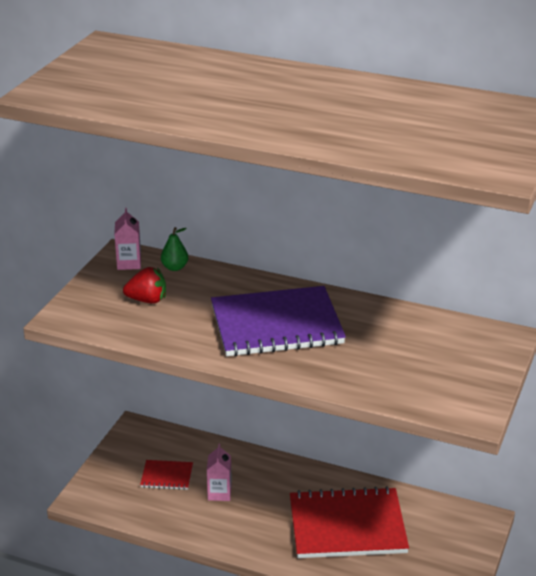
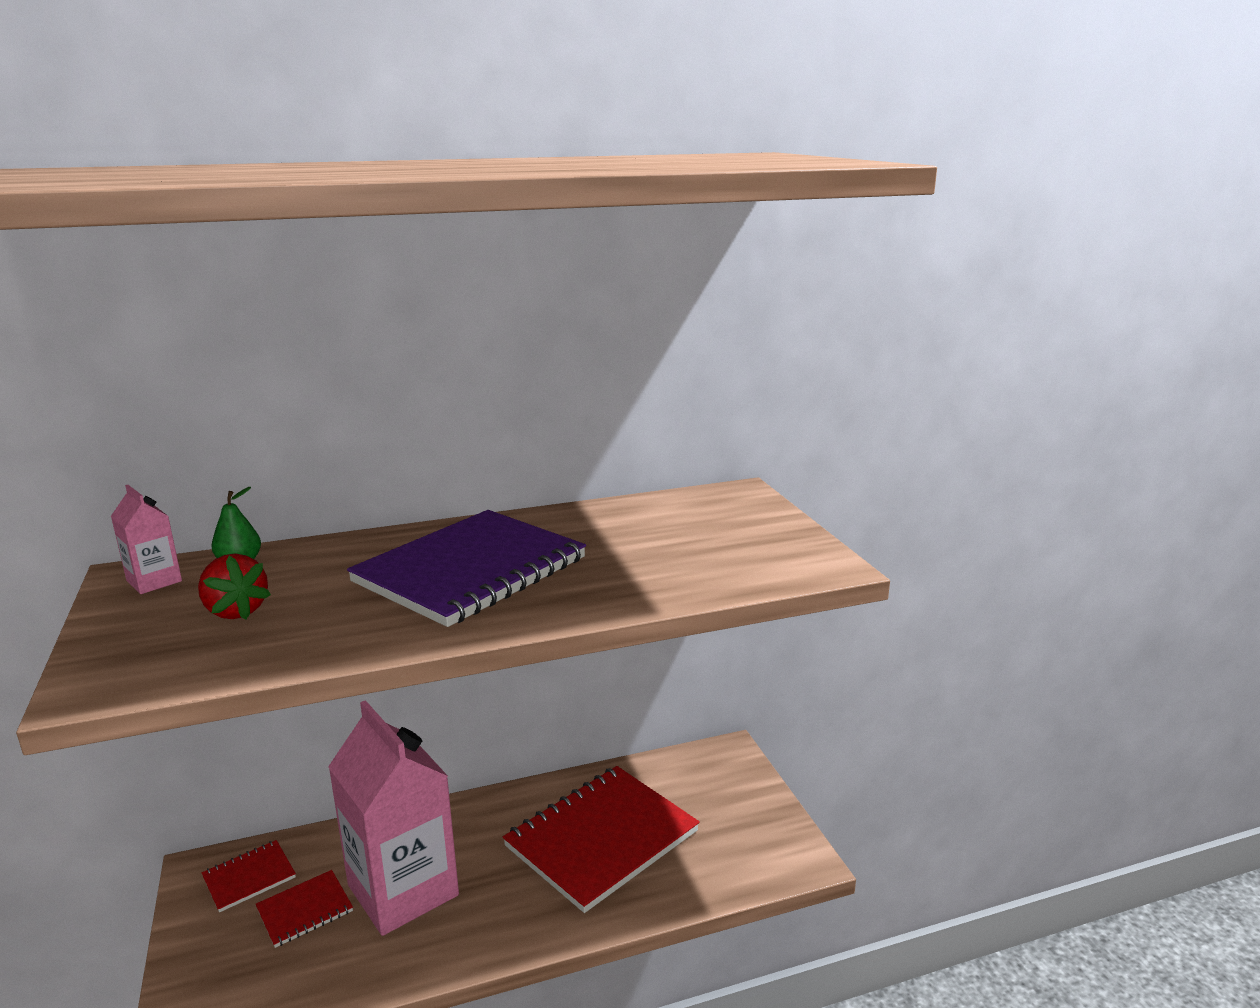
camera: 40 degrees left, 10 degrees down
(147, 300) = (236, 611): red strawberry -> red strawberry turned 90 degrees clockwise
(154, 444) = (249, 877): none -> red notebook
(219, 493) = (403, 890): pink carton -> pink carton, size x2.36

